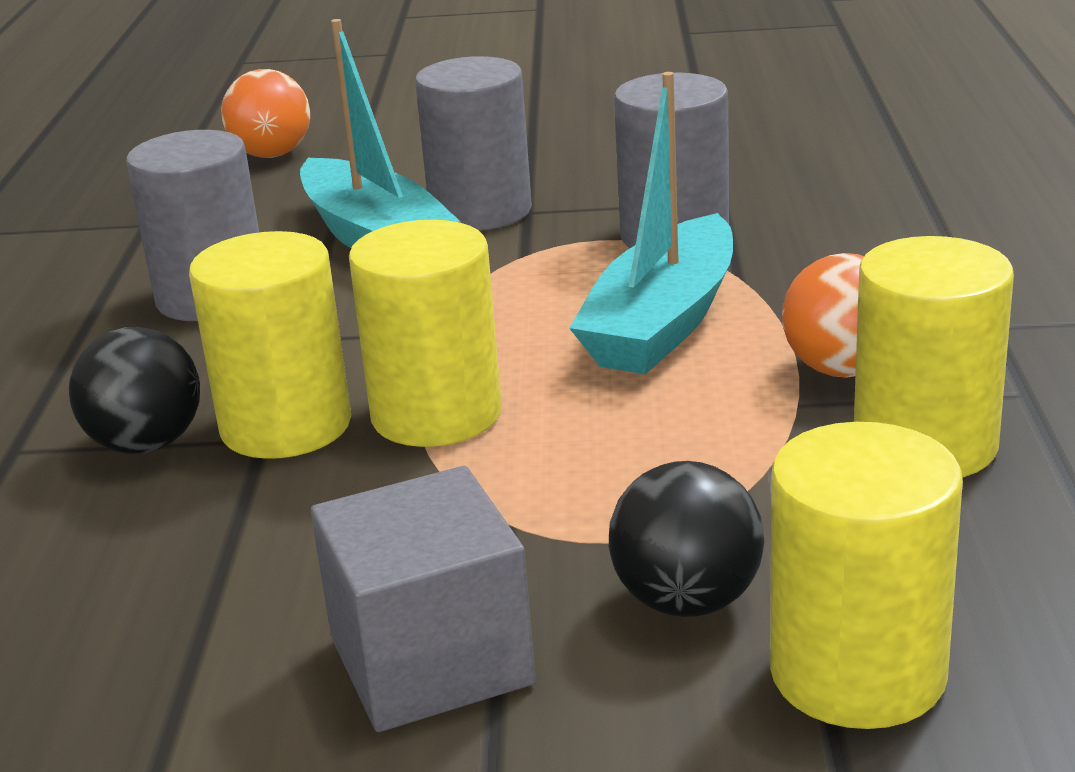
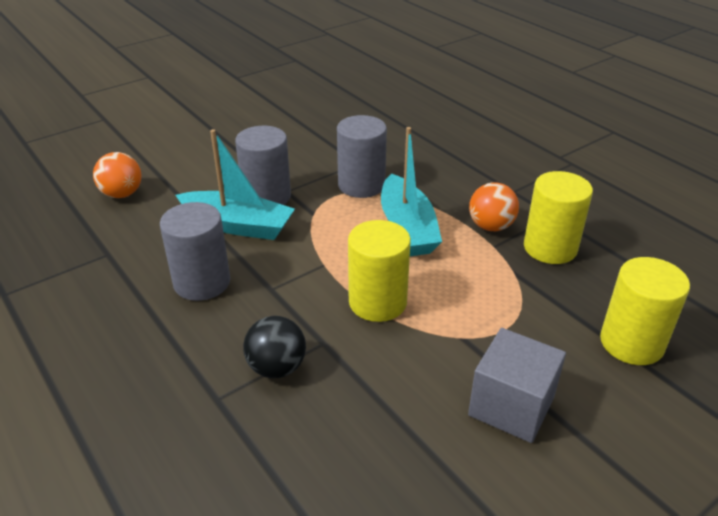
camera: 40 degrees left, 10 degrees up
(286, 426) = (325, 332): yellow cylinder -> none
(687, 601) = (556, 341): black ball -> none

